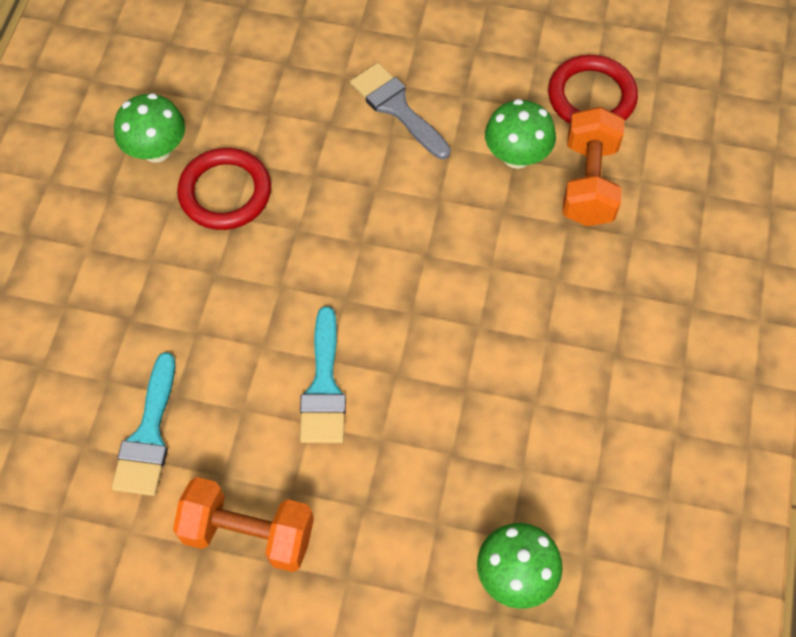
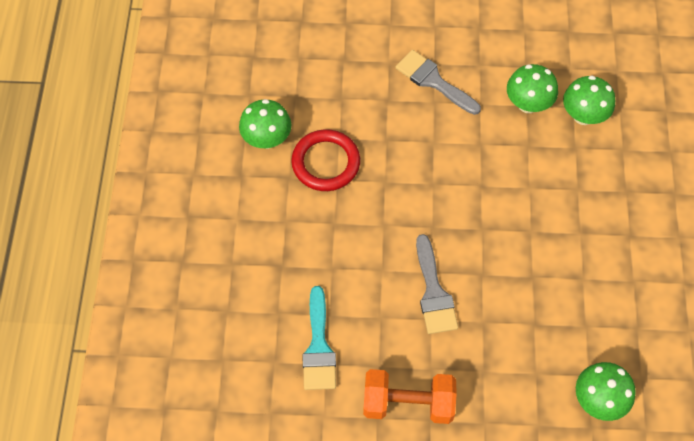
camera: 10 degrees left, 0 degrees up
(324, 387) = (434, 292): turquoise brush -> grey brush
(589, 182) = (583, 115): orange dumbbell -> green mushroom
(591, 97) = (570, 52): red ring -> none

